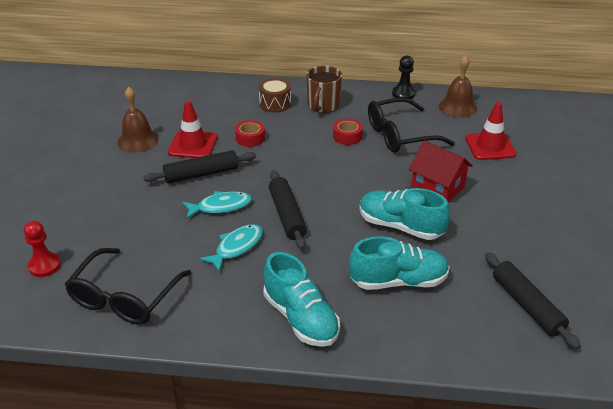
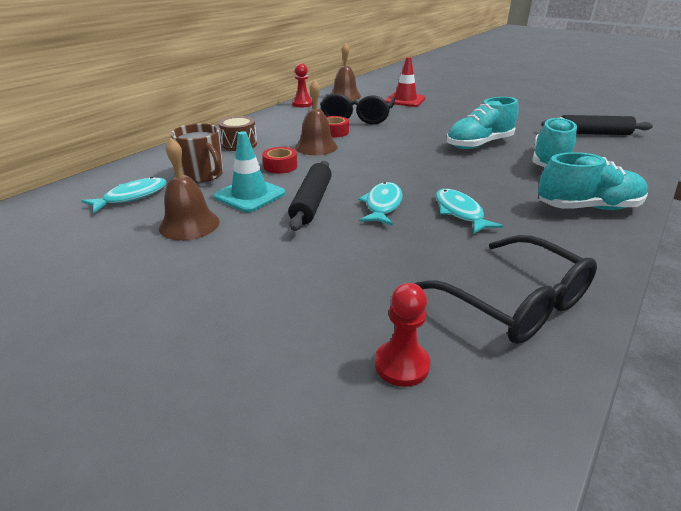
camera: 60 degrees left, 5 degrees down
(157, 104) = (132, 197): none -> turquoise fish
(193, 145) = (250, 195): red traffic cone -> turquoise traffic cone
(287, 215) = (426, 179): black rolling pin -> none
(304, 140) = (316, 147): none -> brown bell
(323, 105) = (274, 129): brown mug -> brown mug (203, 174)
(403, 94) = (302, 104): black pawn -> red pawn
(437, 188) = (439, 123): red house -> none

